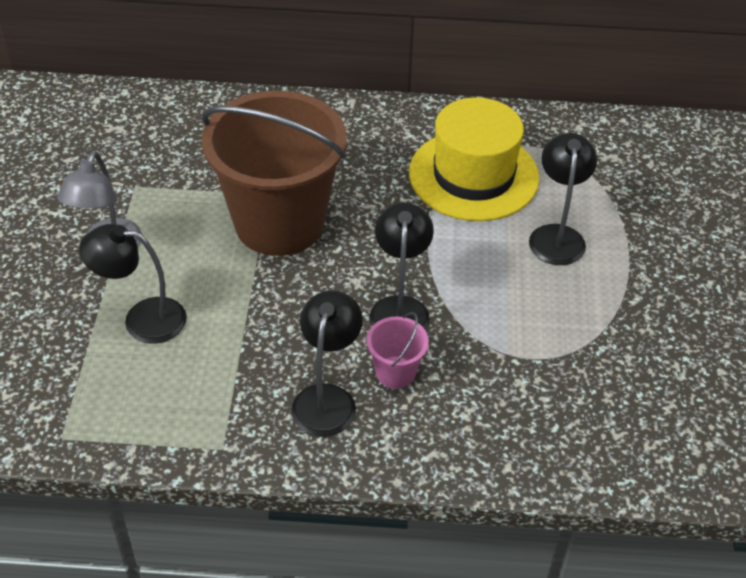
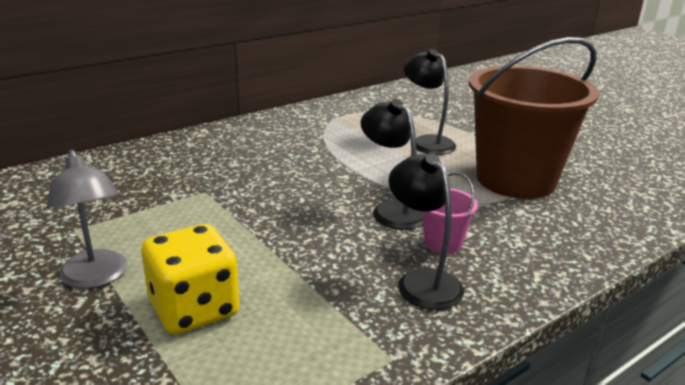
camera: 40 degrees left, 20 degrees down
(142, 319) = (194, 309): black lamp -> yellow dice
(279, 223) = (237, 203): brown bucket -> brown bucket (515, 180)
(473, 175) = (337, 135): yellow hat -> none

